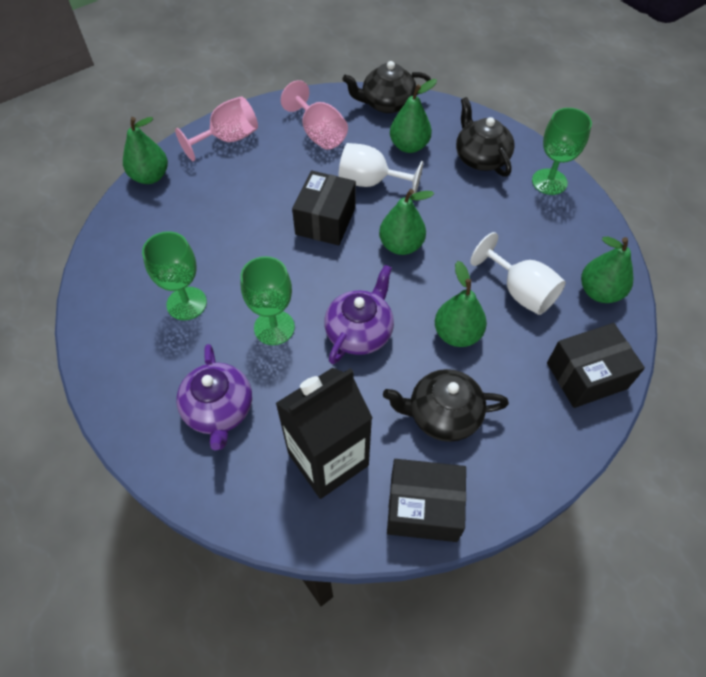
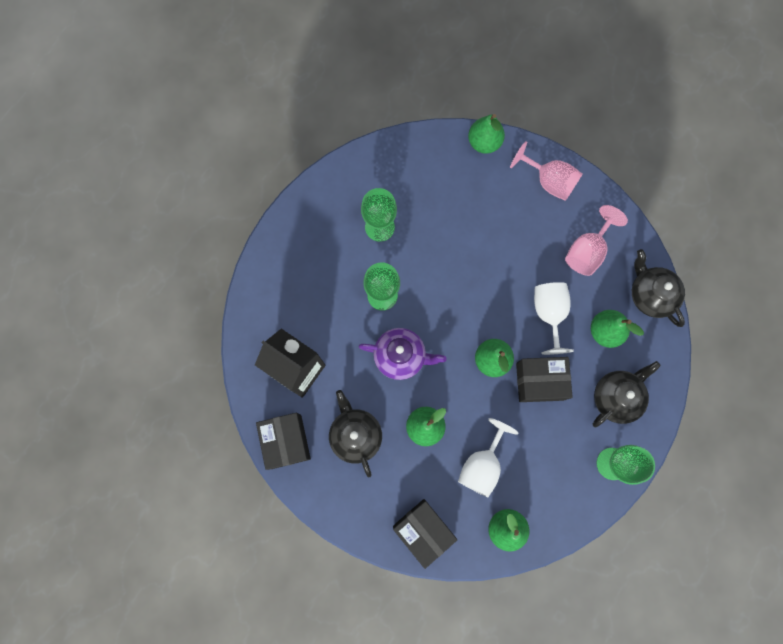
camera: 70 degrees right, 20 degrees up
(219, 410) = (308, 287): purple teapot -> none
(325, 221) = (493, 293): black box -> black box (540, 381)

